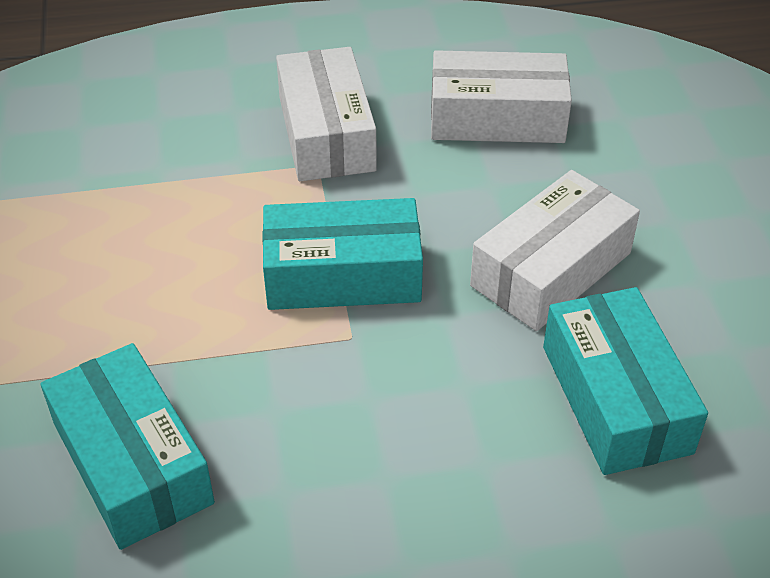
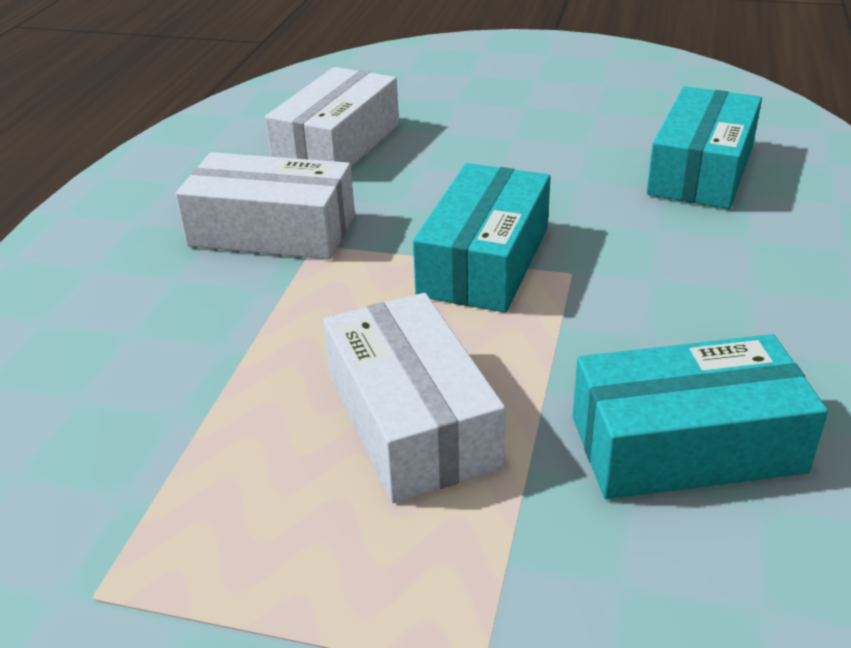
camera: 65 degrees left, 10 degrees down
(551, 269) = (545, 163): white box -> white box (412, 420)
(616, 399) = (701, 170): turquoise box -> turquoise box turned 75 degrees counterclockwise

